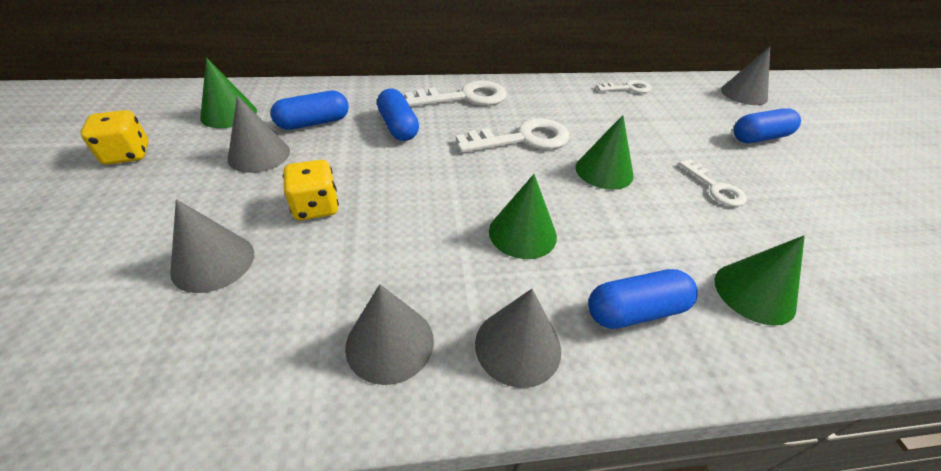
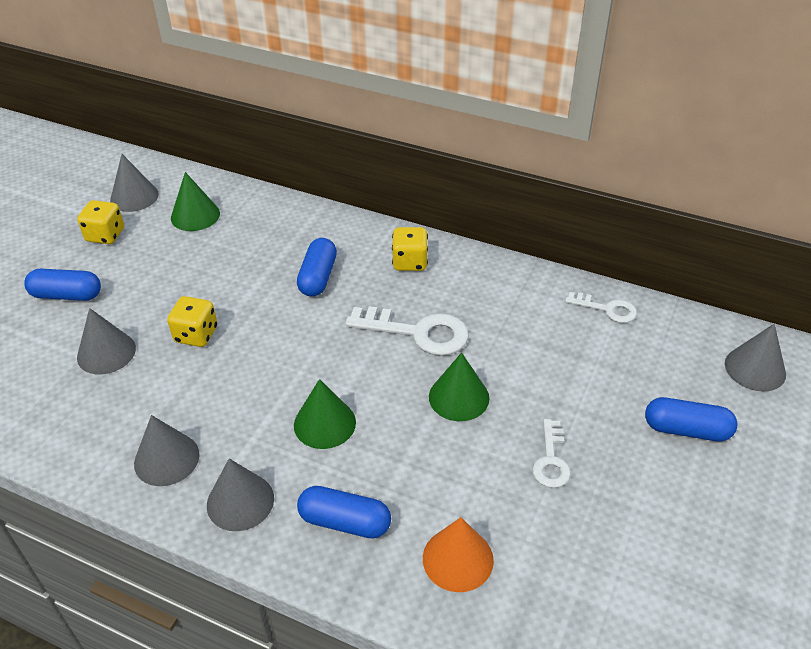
camera: 35 degrees right, 0 degrees up
(259, 155) = (190, 268): grey cone -> grey cone (134, 197)
(314, 123) = (252, 248): blue capsule -> blue capsule (67, 295)
(464, 97) = (410, 262): white key -> yellow dice
(754, 293) = (458, 559): green cone -> orange cone

